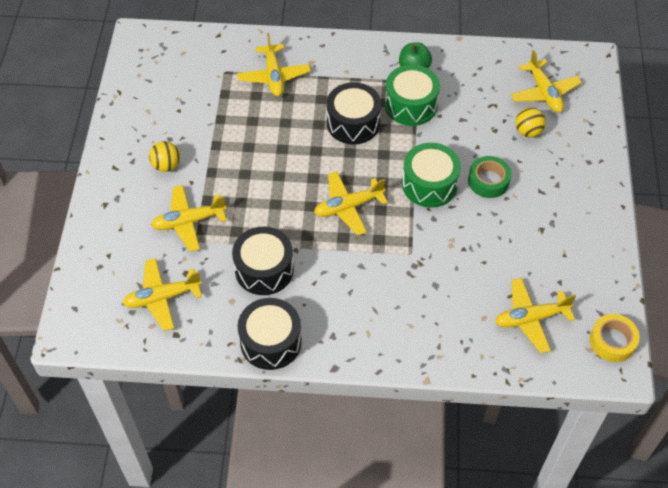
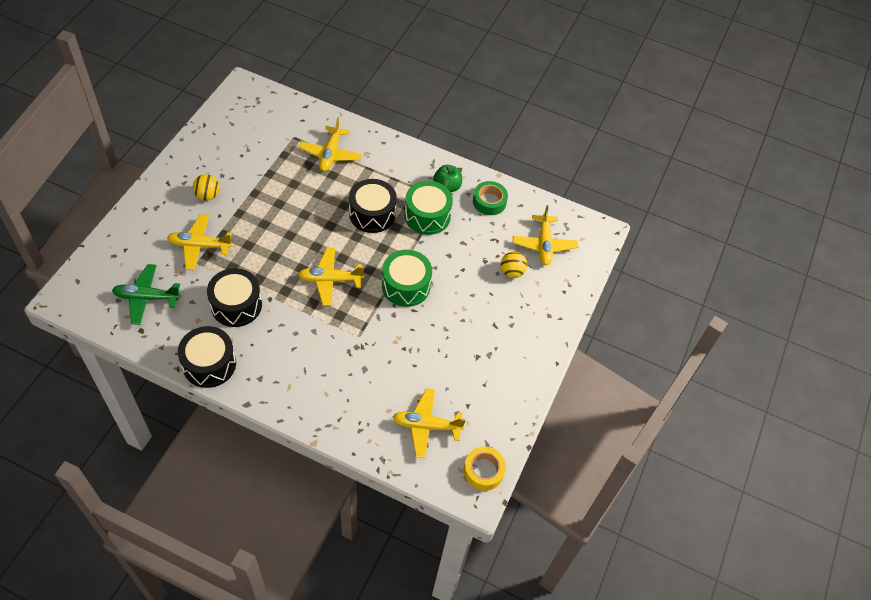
camera: 15 degrees right, 0 degrees up
(162, 298) = (147, 298): yellow plane -> green plane
(488, 181) = (455, 300): green tape -> green tape (489, 201)

